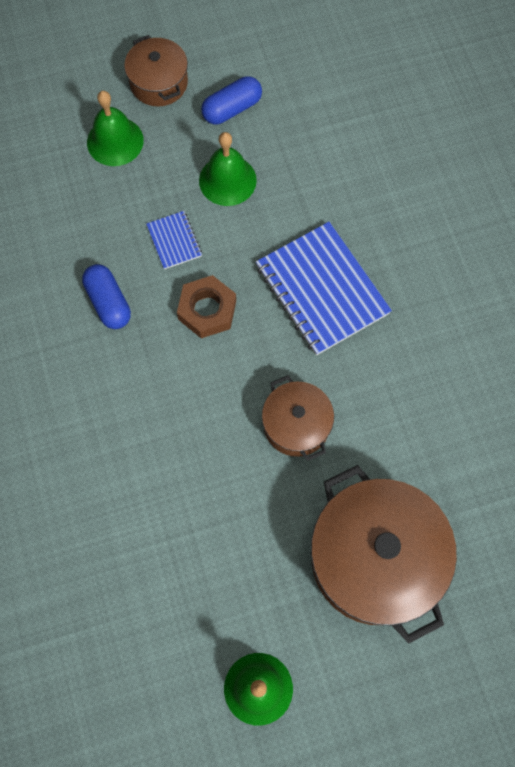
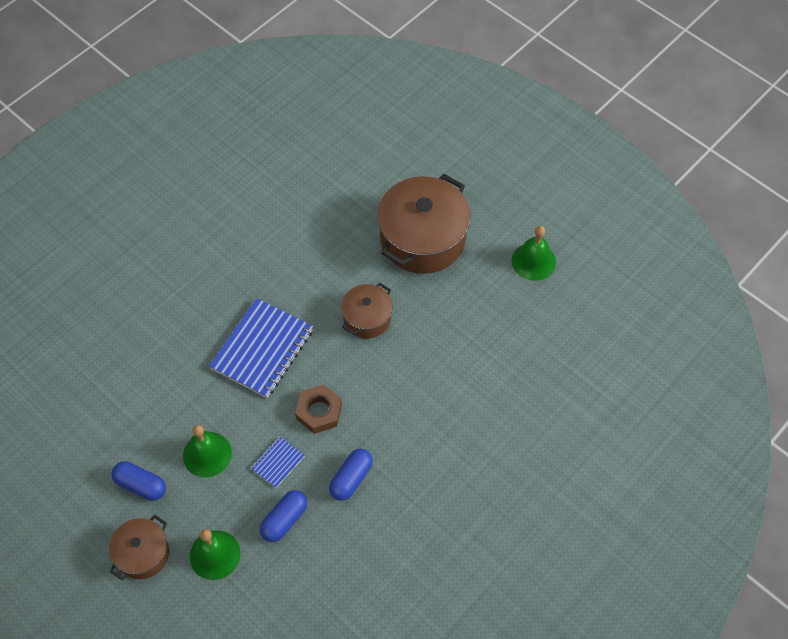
camera: 120 degrees left, 10 degrees down
(107, 218) = (284, 520): none -> blue capsule

